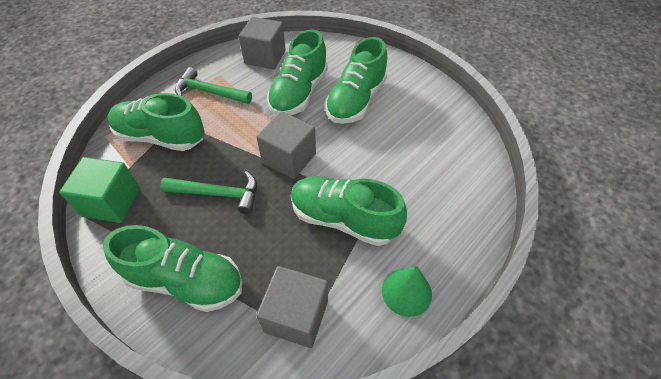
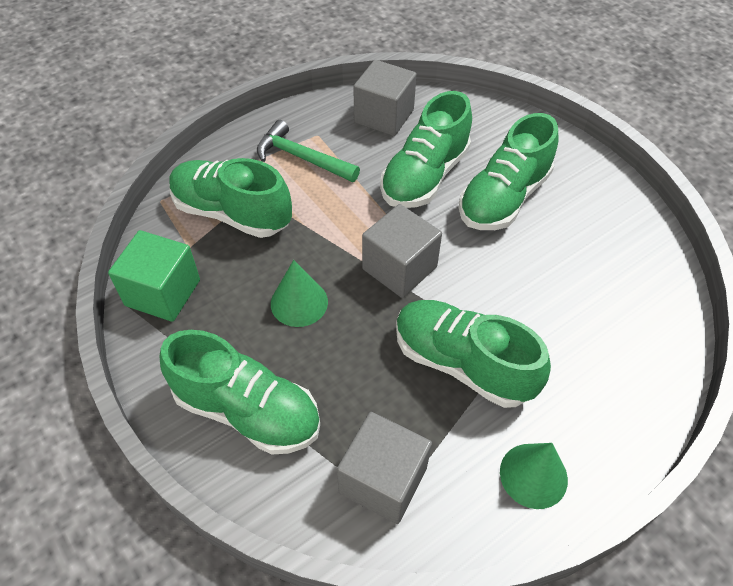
camera: 10 degrees right, 0 degrees up
(218, 194) = (299, 302): green hammer -> green cone

